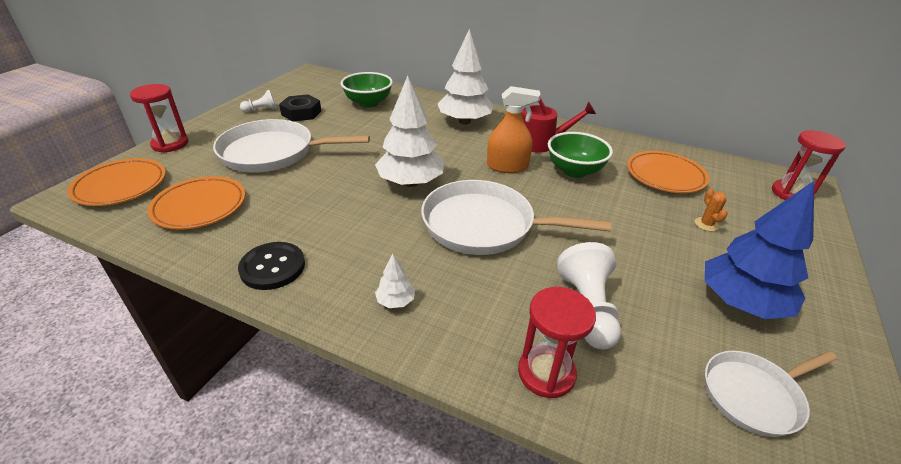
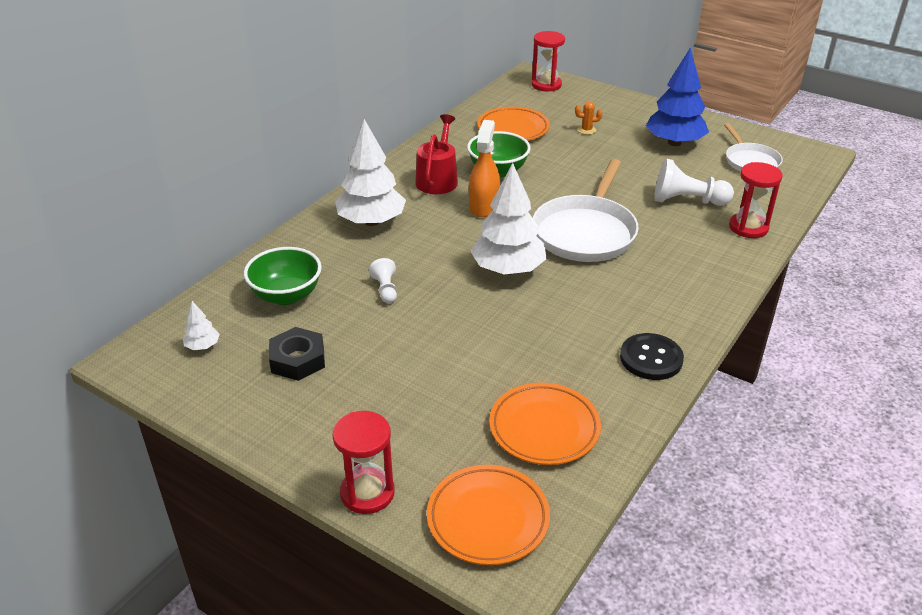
camera: 80 degrees left, 0 degrees up
(261, 110) = (271, 404): white pawn -> white pawn (385, 289)
(272, 153) = (419, 379): white pan -> none
(395, 301) = (689, 286): white tree -> white tree (202, 346)

